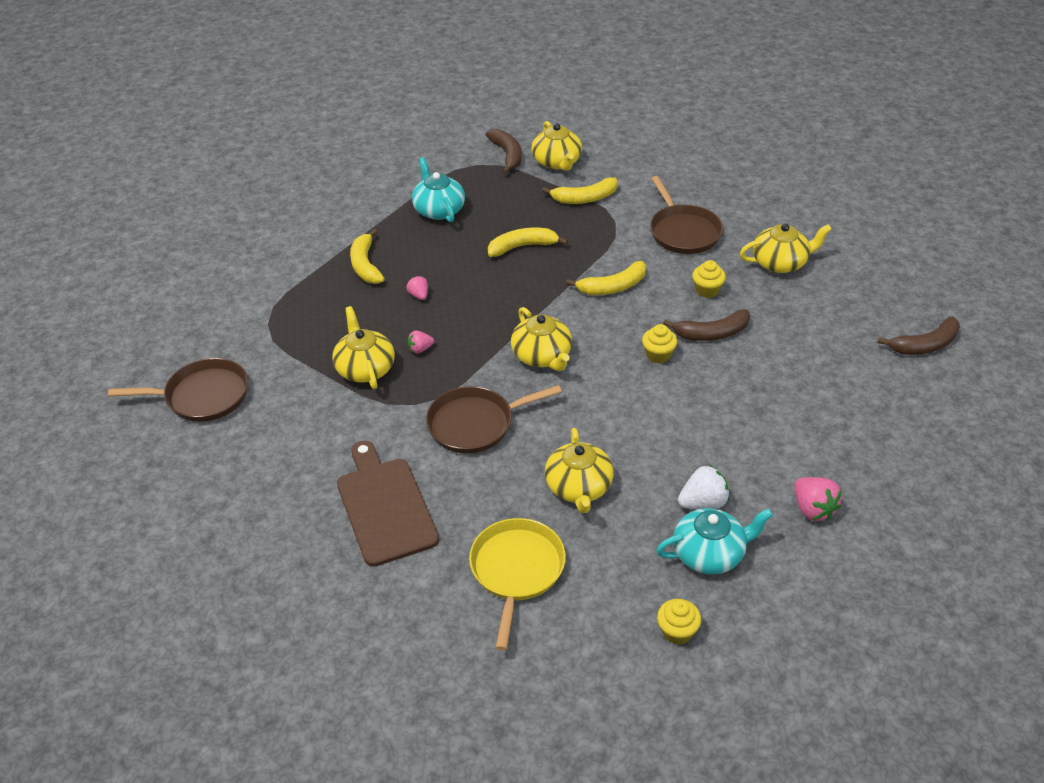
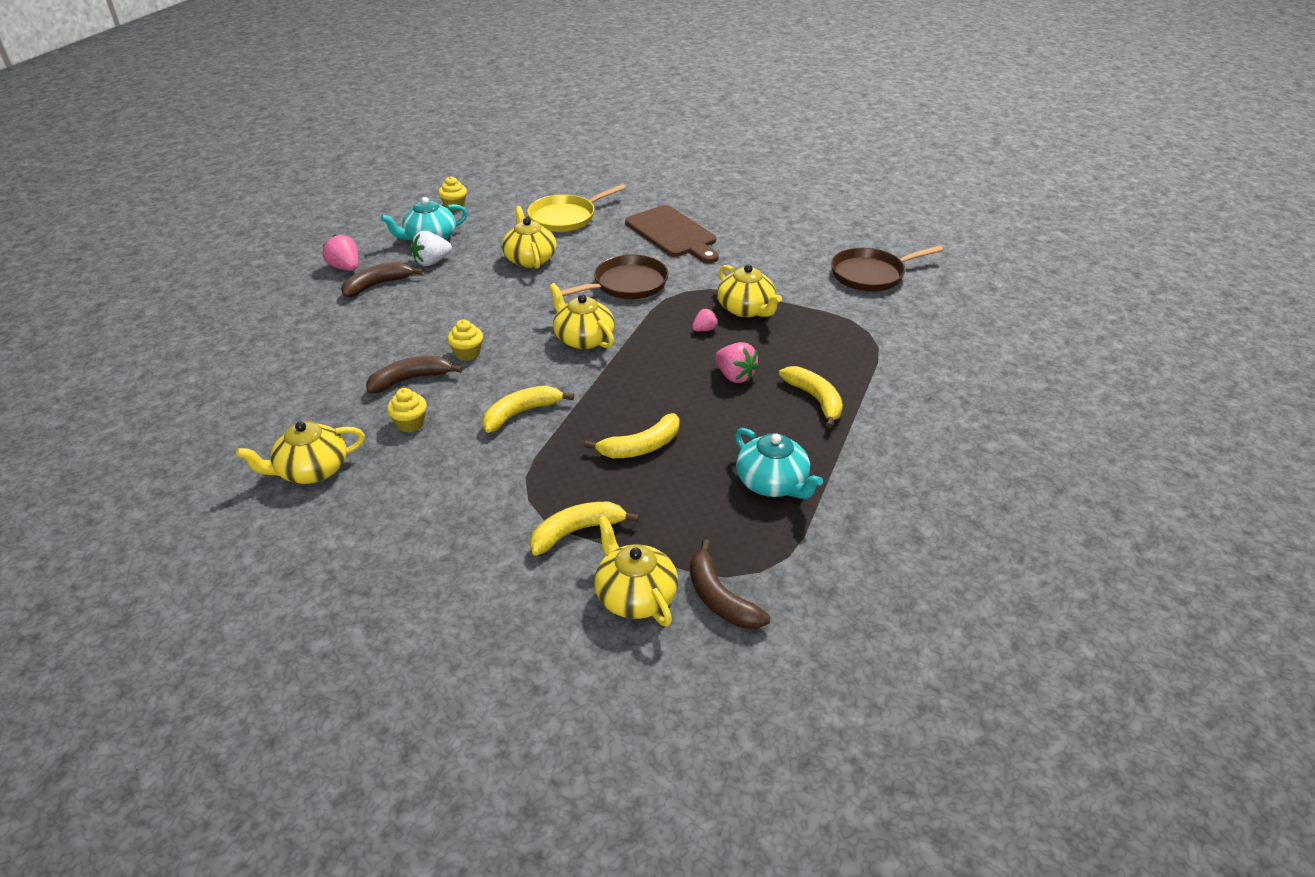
camera: 165 degrees right, 5 degrees down
(419, 295) = (735, 376): pink strawberry -> pink strawberry, size x1.67
(516, 570) = (565, 217): yellow pan -> yellow pan turned 60 degrees clockwise
(683, 232) = (434, 497): brown pan -> none
(925, 345) = (180, 397): brown banana -> brown banana (377, 285)

